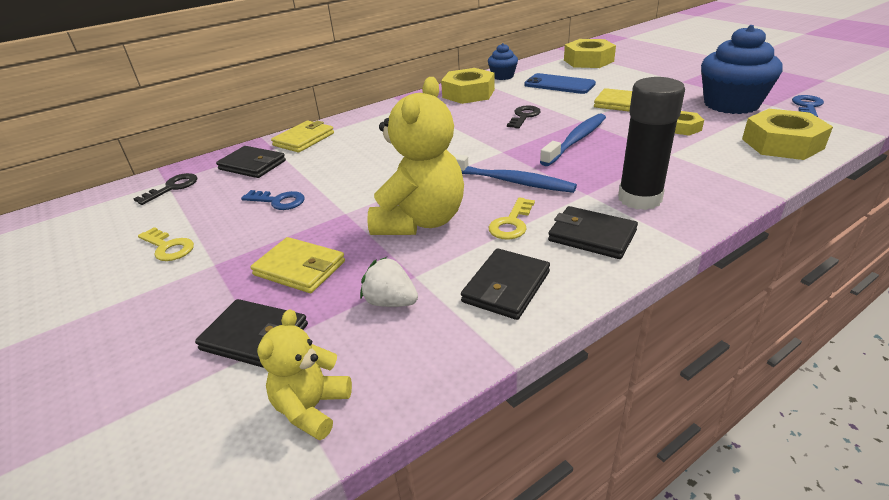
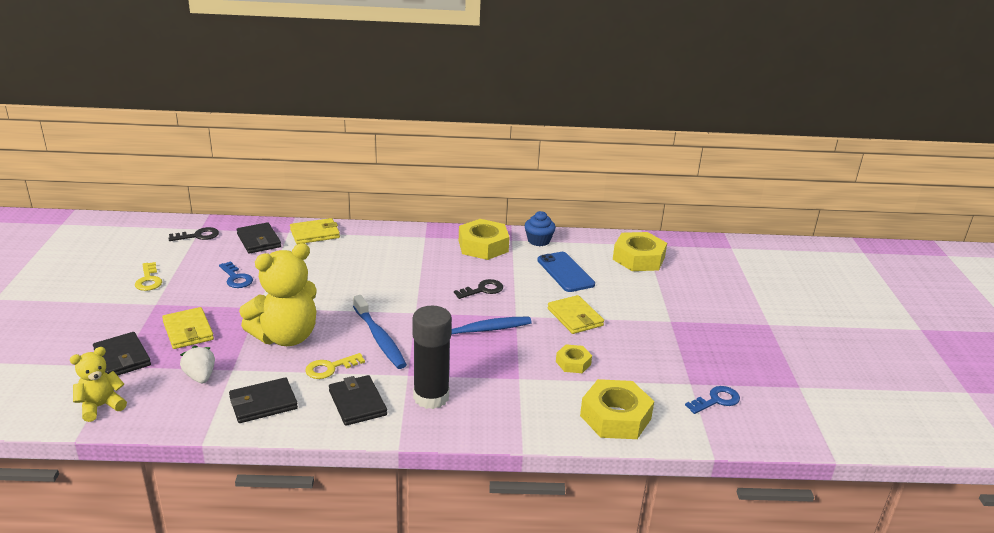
camera: 30 degrees right, 5 degrees down
(731, 104) = (658, 364): blue cupcake -> none

